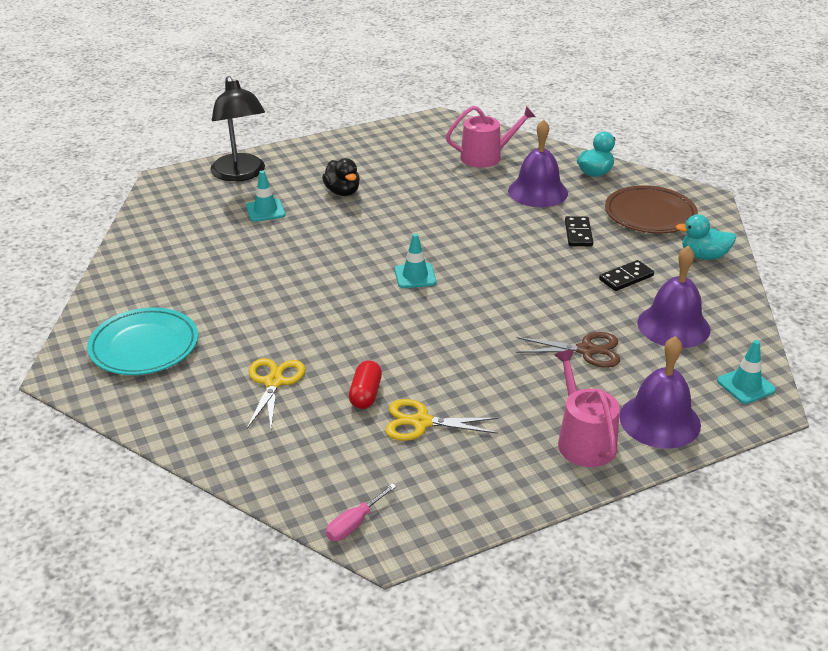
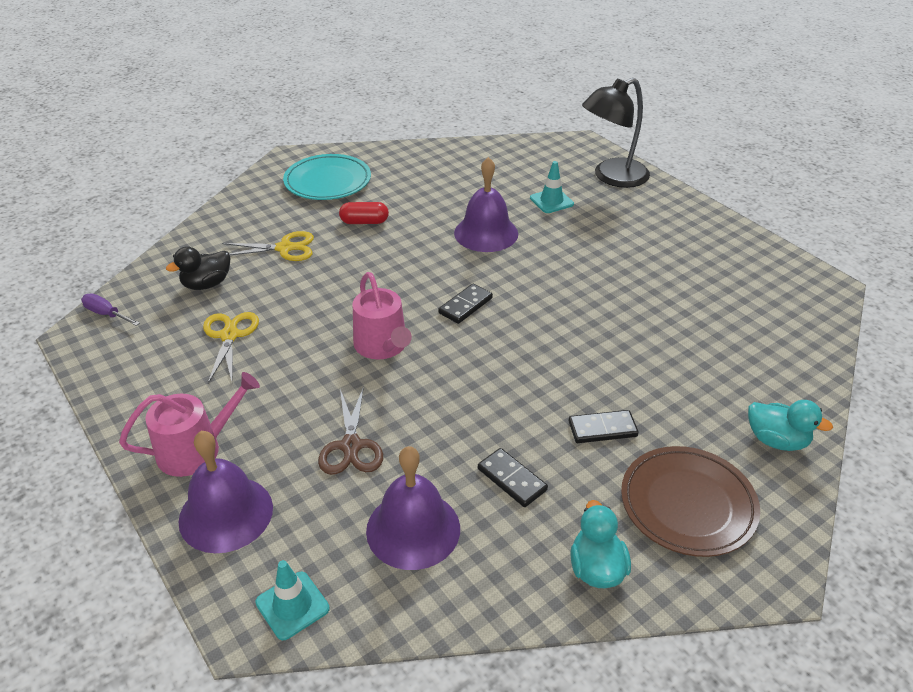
camera: 80 degrees right, 5 degrees up
(342, 192) = (610, 239): black duck -> black duck (207, 284)
(355, 523) = (106, 314): pink screwdriver -> purple screwdriver
(365, 394) = (269, 298): red capsule -> red capsule (364, 222)
(415, 276) = (465, 306): turquoise traffic cone -> black domino
(486, 157) = (755, 333): pink watering can -> pink watering can (383, 346)
(538, 192) = (691, 385): purple bell -> purple bell (486, 233)

